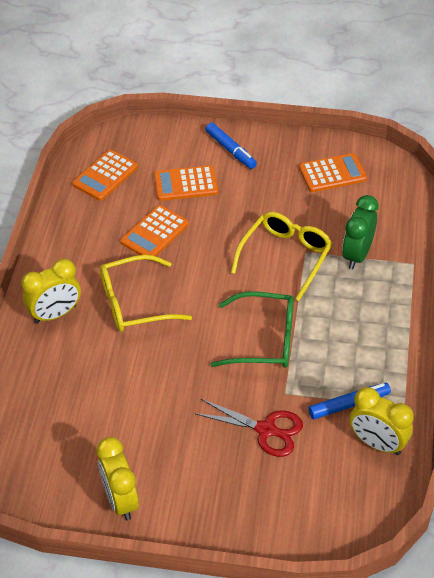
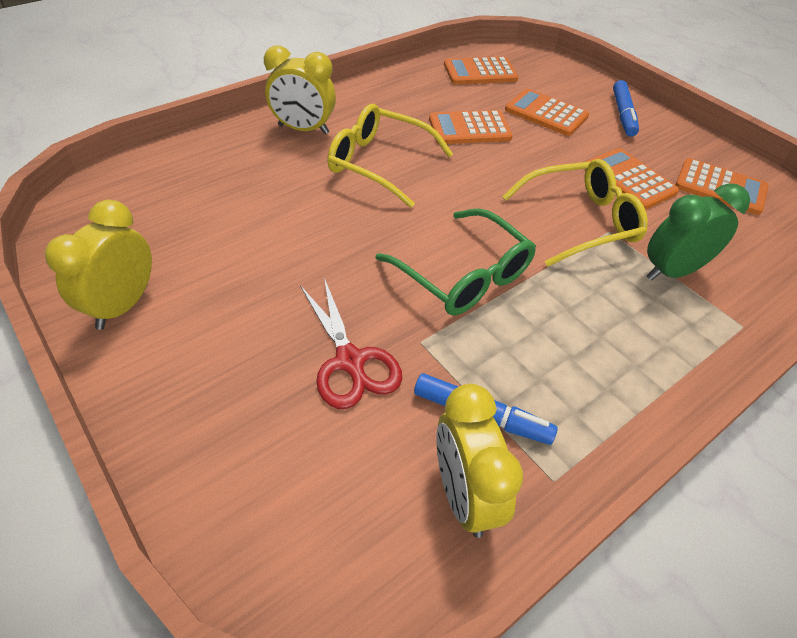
camera: 40 degrees right, 0 degrees up
(282, 204) = (629, 179): none -> orange calculator

